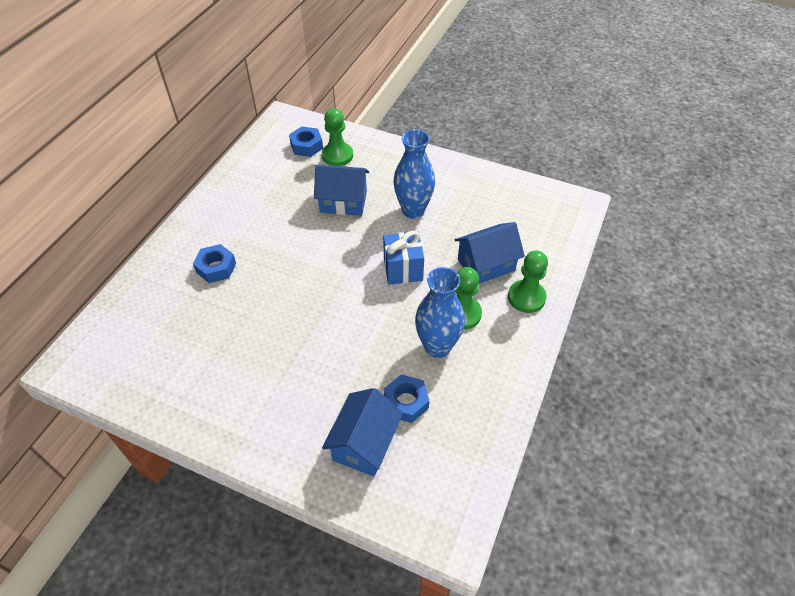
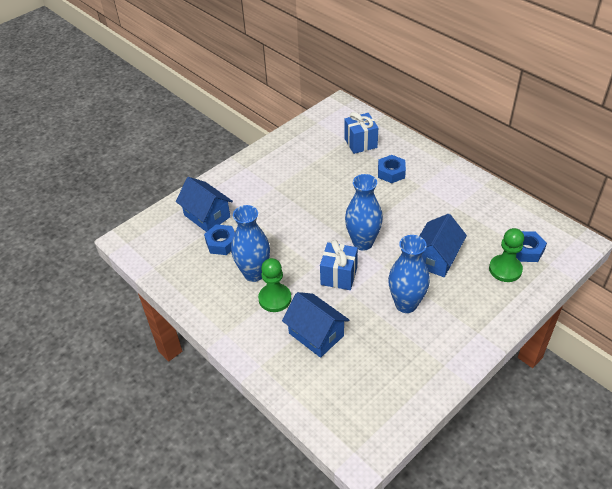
camera: 115 degrees right, 5 degrees down
(160, 314) = (360, 143): none -> blue gift
(345, 263) = (363, 243): none -> blue vase
(486, 265) = (316, 334): blue house -> blue house turned 45 degrees counterclockwise
(526, 297) = (266, 349): green pawn -> none

